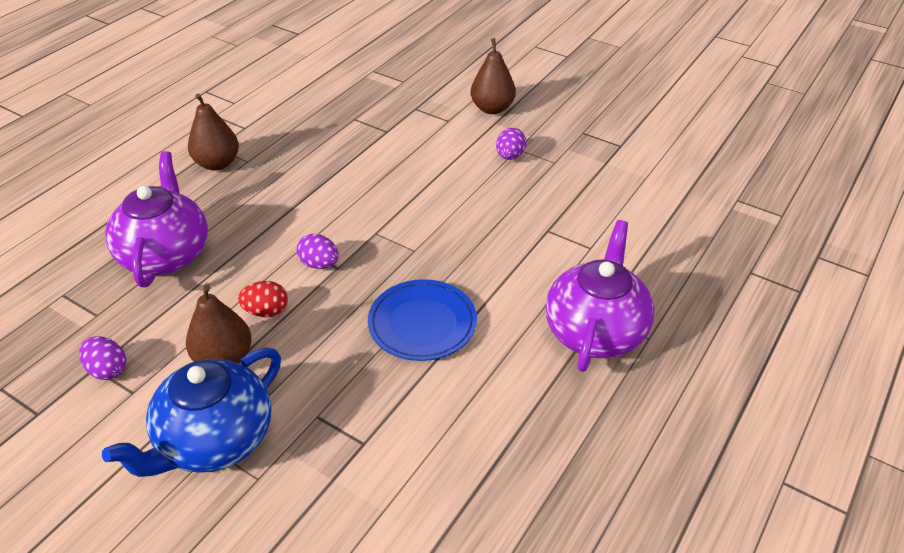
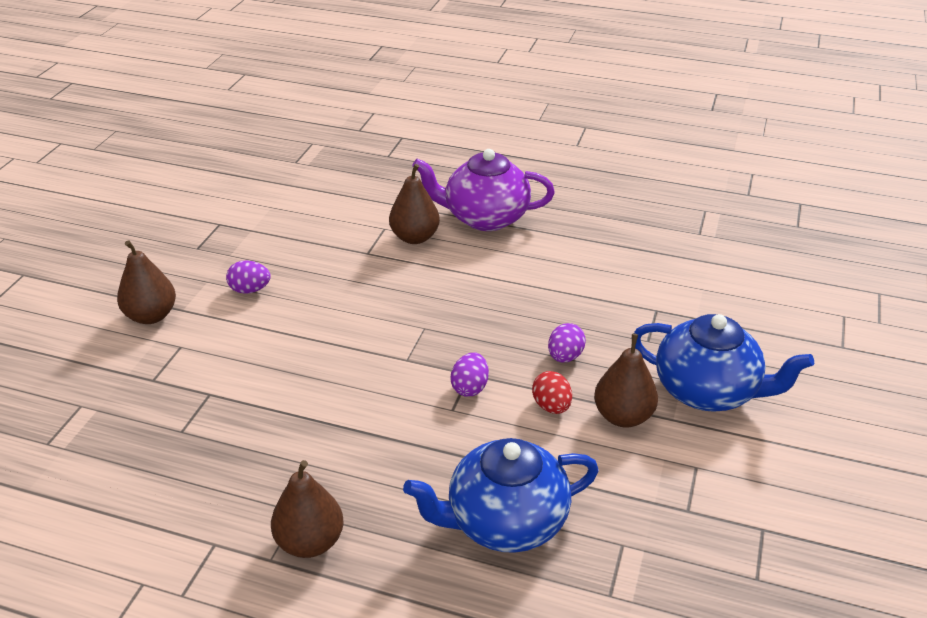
camera: 105 degrees left, 5 degrees down
(108, 370) = (684, 498): purple egg -> purple egg (565, 356)
(166, 255) = (505, 522): purple teapot -> blue teapot
(422, 323) = (518, 304): blue plate -> none
(567, 267) = (414, 237): none -> brown pear

